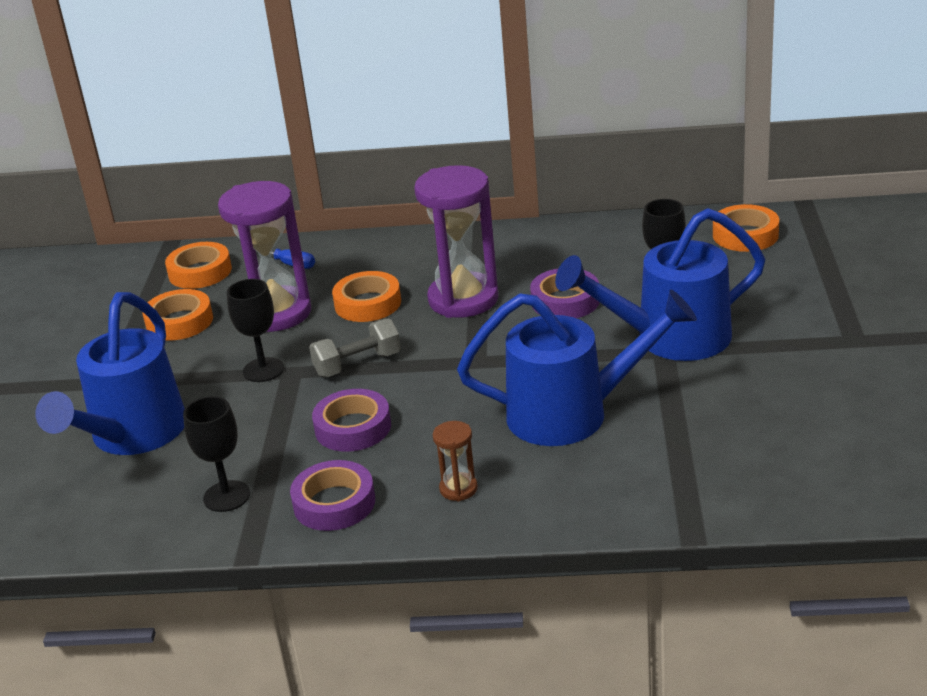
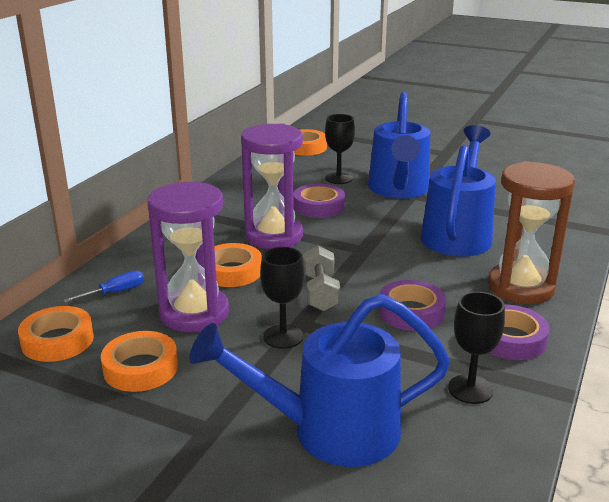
camera: 70 degrees left, 5 degrees down
(132, 436) = (329, 431): blue watering can -> blue watering can turned 135 degrees clockwise
(458, 489) = (520, 287): brown hourglass -> brown hourglass, size x2.25

